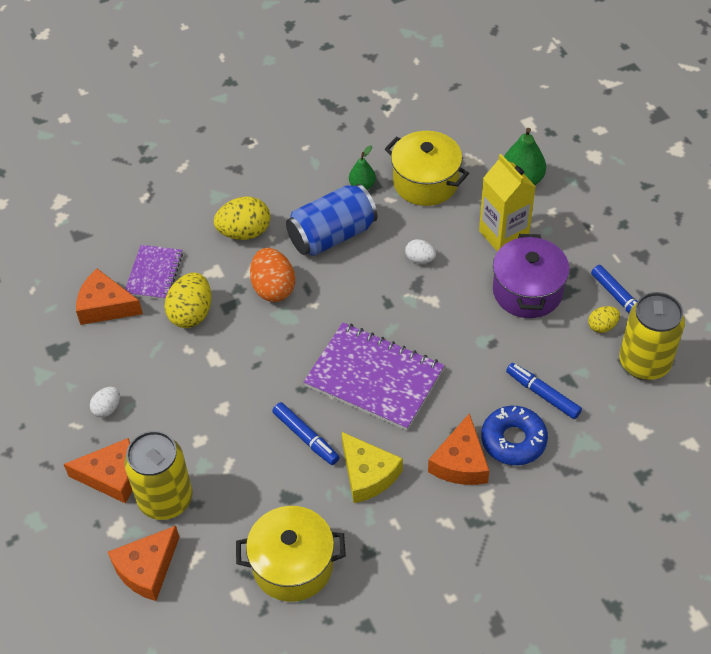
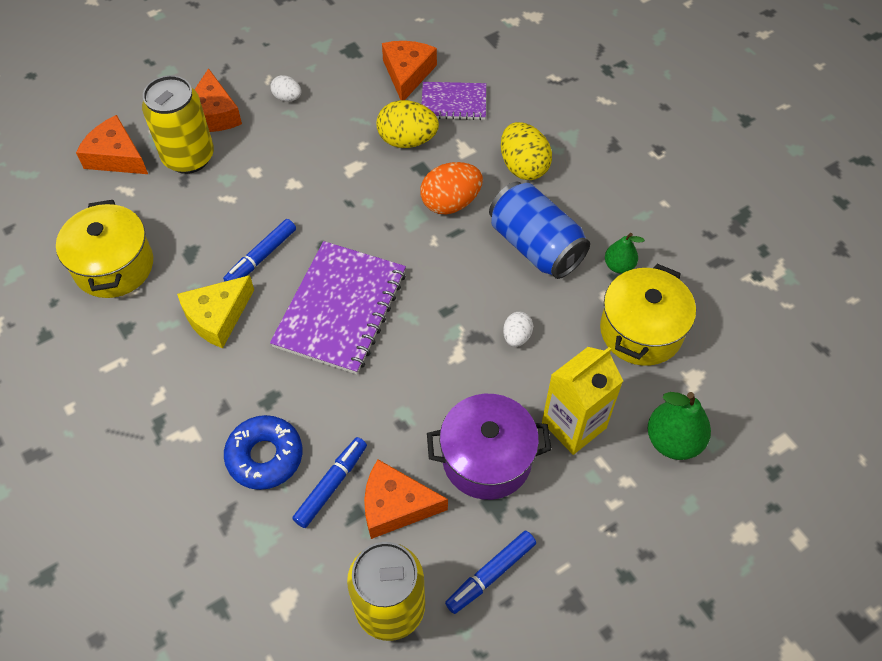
camera: 80 degrees right, 5 degrees up
(460, 462) = (234, 403): orange cheese -> orange cheese (395, 505)
(602, 326) = (443, 552): yellow egg -> none

